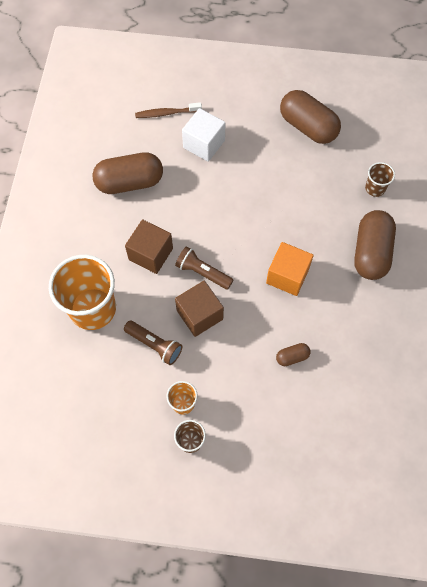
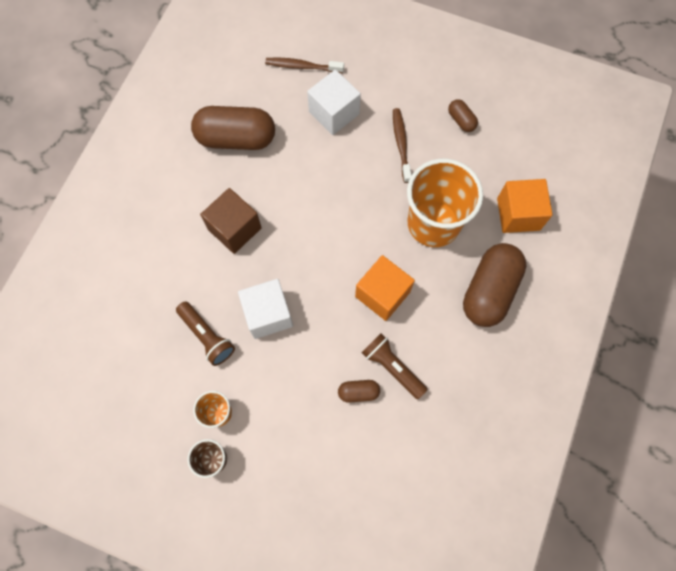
camera: 15 degrees right, 5 degrees up
(93, 308) = (151, 276): orange cup -> orange cup (433, 223)
(199, 315) = (268, 314): brown cube -> white cube
(203, 272) = (286, 265): brown flashlight -> brown flashlight (392, 367)
(266, 156) = (401, 144): none -> brown toothbrush
(308, 127) = (461, 120): brown capsule -> brown capsule, size x0.46
(375, 188) = (518, 214): brown cup -> orange cube

